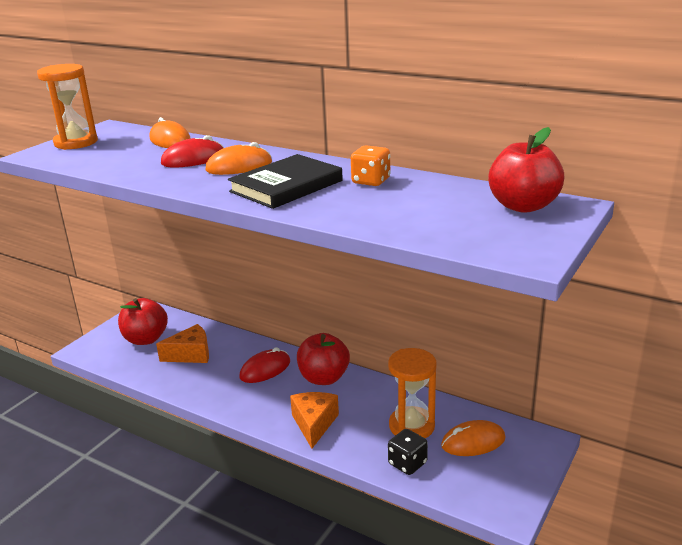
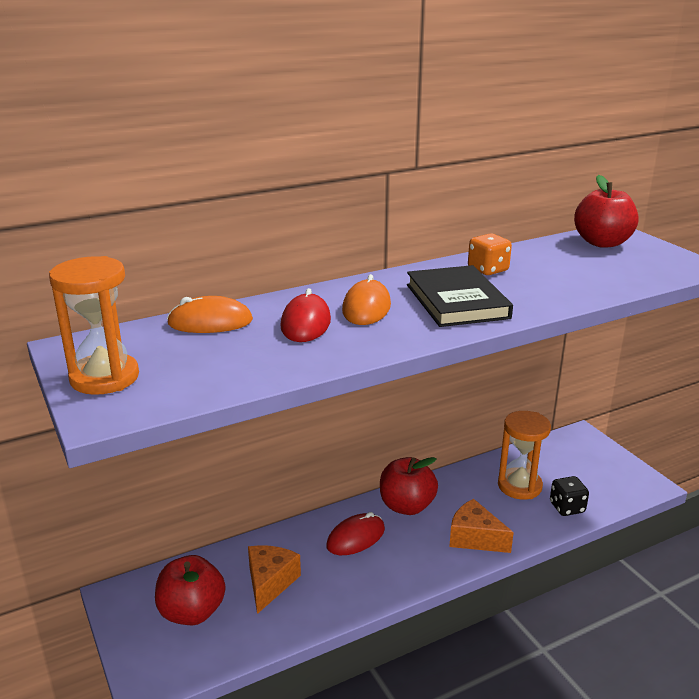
camera: 60 degrees left, 0 degrees up
(265, 369) = (356, 537): red mouse -> red mouse turned 60 degrees clockwise
(473, 442) = (561, 466): orange mouse -> none

